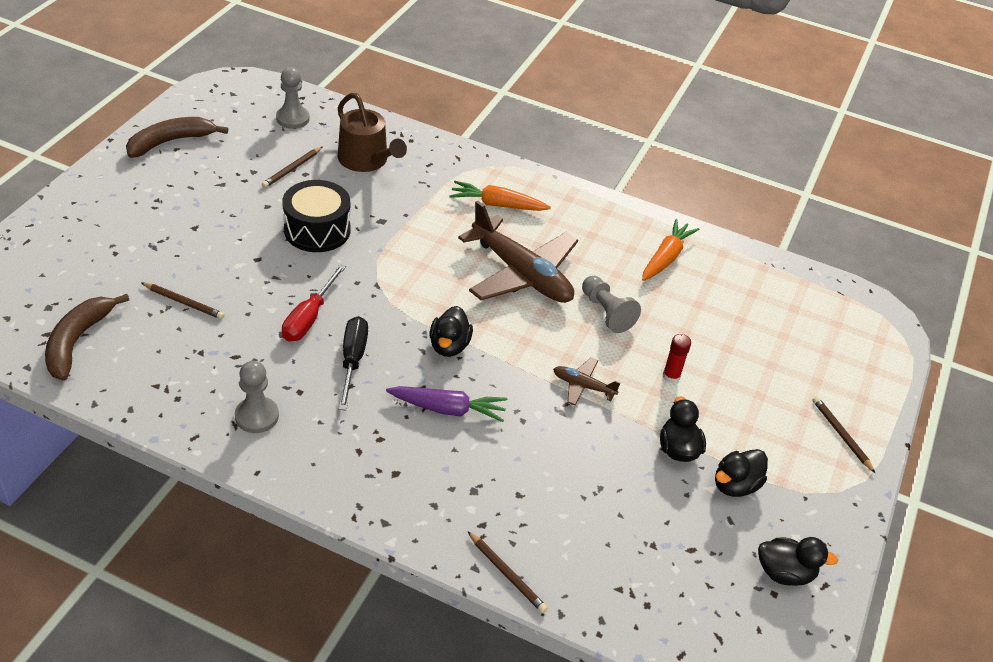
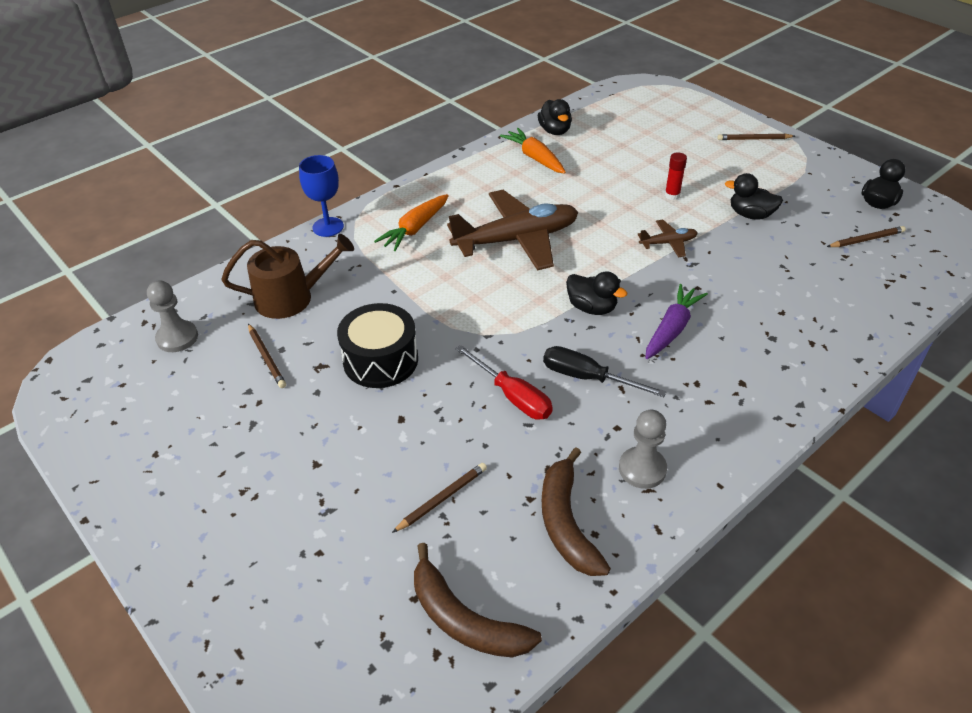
camera: 60 degrees left, 0 degrees up
(170, 142) = (137, 457): brown banana -> brown banana (566, 523)
(468, 153) = (328, 227): none -> blue goblet
(507, 574) = (867, 342): brown pencil -> brown pencil (866, 239)
(583, 386) = (668, 243): brown plane -> brown plane turned 150 degrees counterclockwise
(606, 312) = (586, 206): grey pawn -> none
(735, 485) = (792, 199): black duck -> black duck (555, 131)

